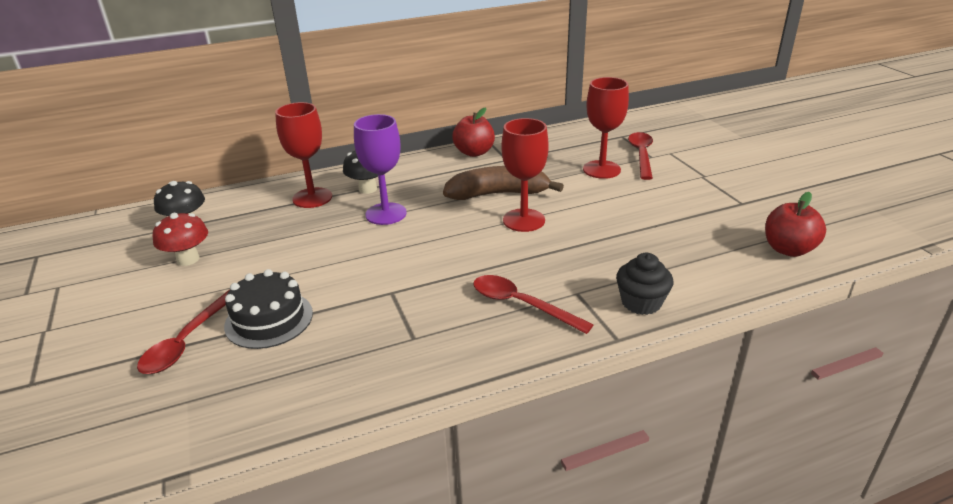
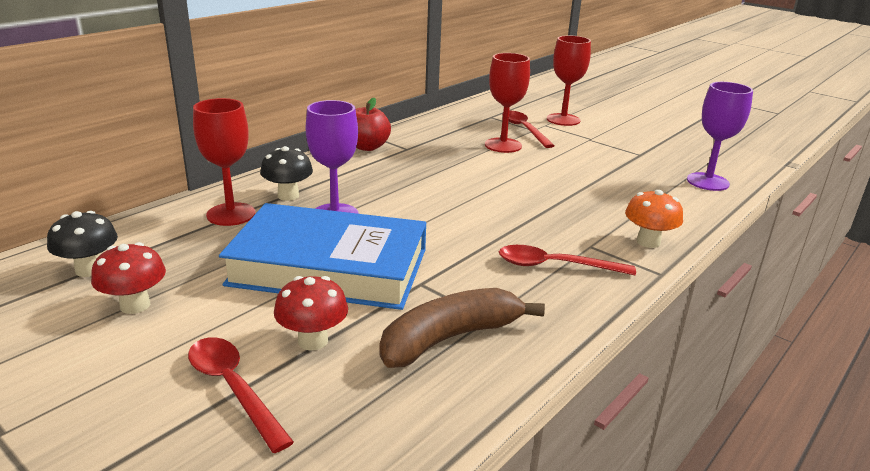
camera: 30 degrees left, 5 degrees down
(187, 341) = (233, 388): red spoon -> red spoon turned 150 degrees clockwise
(269, 319) = (313, 341): black cake -> red mushroom
(337, 260) = (329, 267): none -> blue book
(498, 194) = (431, 179): brown banana -> brown banana (450, 338)
(524, 220) = (480, 197): red goblet -> red goblet (563, 120)
(641, 302) = (648, 242): black cupcake -> orange mushroom
(788, 249) = (707, 182): red apple -> purple goblet

